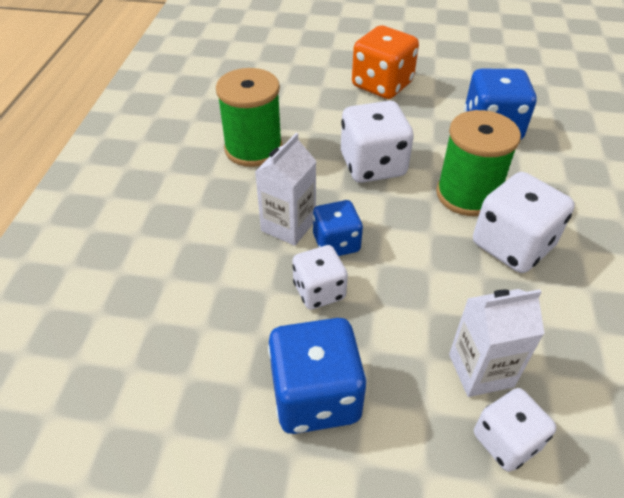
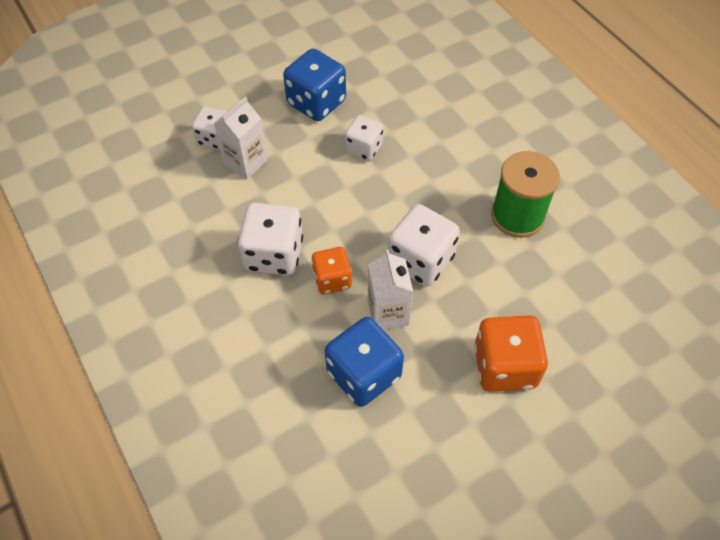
camera: 140 degrees right, 10 degrees up
(288, 226) = (424, 174): white carton -> white carton (388, 313)
(336, 243) = (383, 182): blue dice -> none
(467, 194) = (332, 279): green spool -> orange dice

